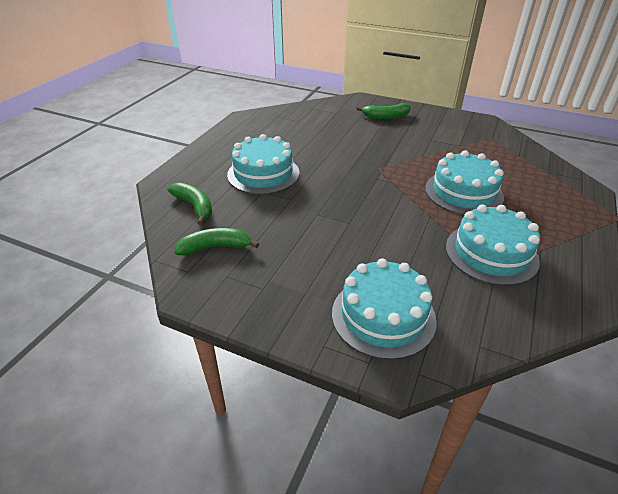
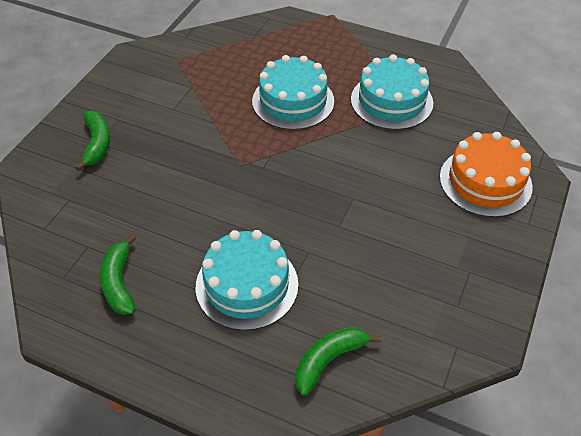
camera: 90 degrees left, 10 degrees up
(215, 247) = (411, 323): green banana -> green banana (119, 283)
(383, 316) = (485, 182): turquoise cake -> orange cake

